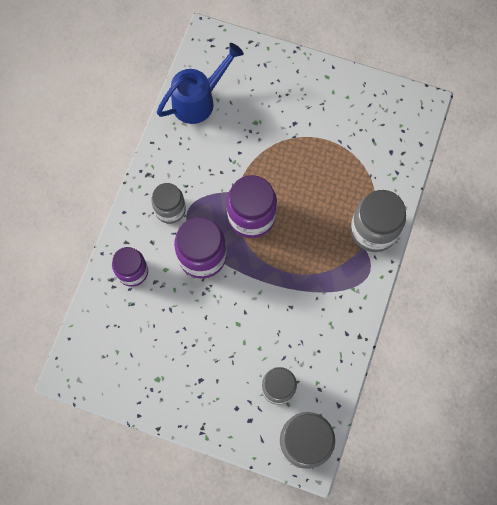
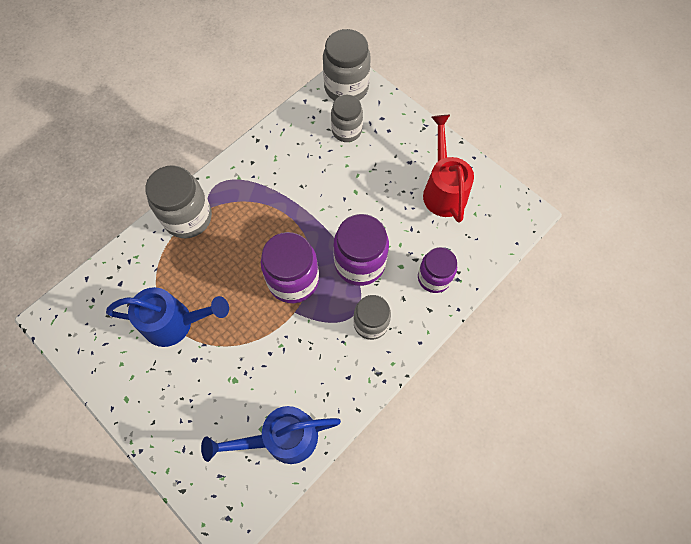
camera: 155 degrees left, 5 degrees down
(155, 363) = (443, 190): none -> red watering can
(326, 142) = (175, 323): none -> blue watering can

